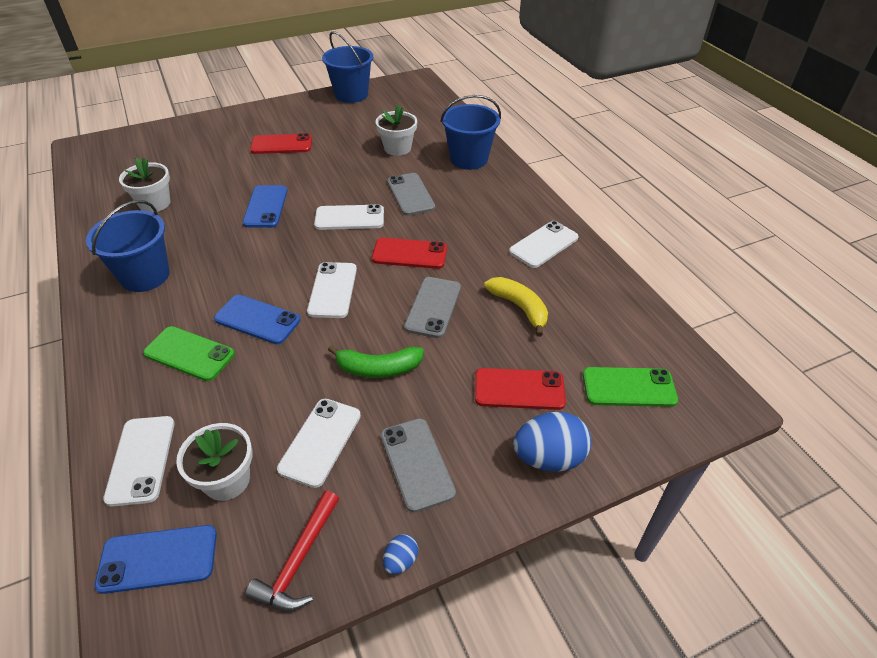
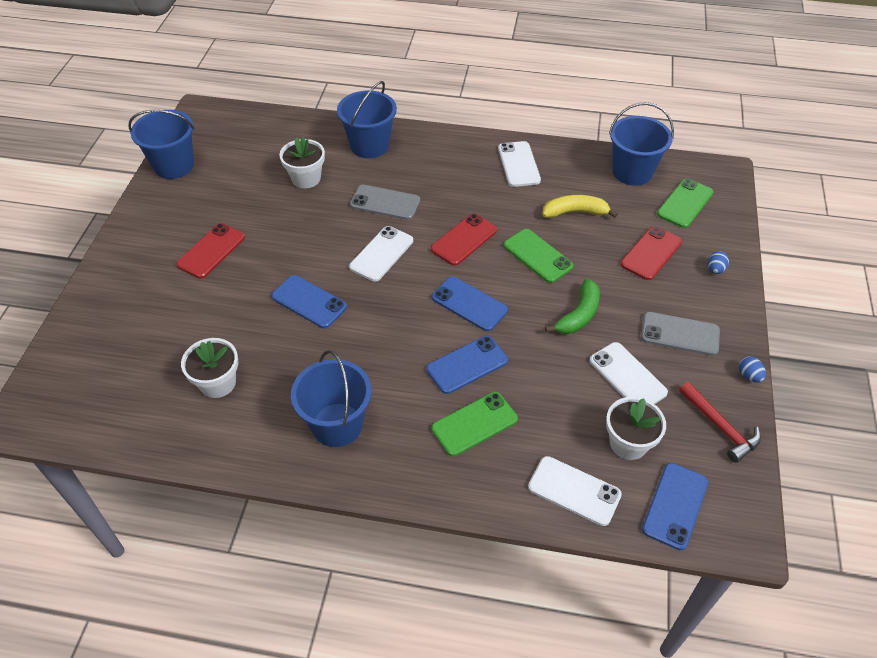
camera: 55 degrees left, 5 degrees up
(333, 290) = (469, 304): white phone -> blue phone
(433, 307) = (537, 256): grey phone -> green phone
(549, 457) = (715, 269): blue egg -> blue egg, size x0.48
(628, 325) = (632, 172): none -> blue bucket

